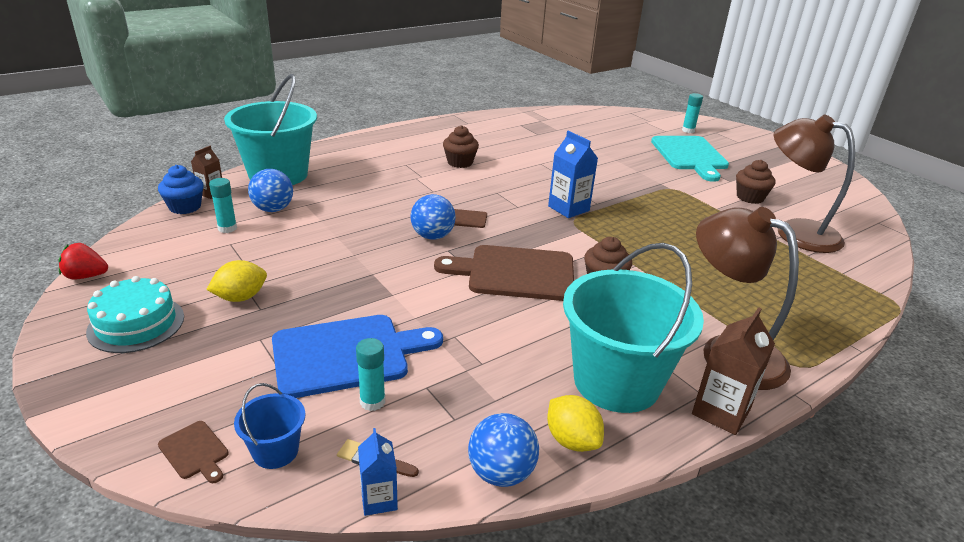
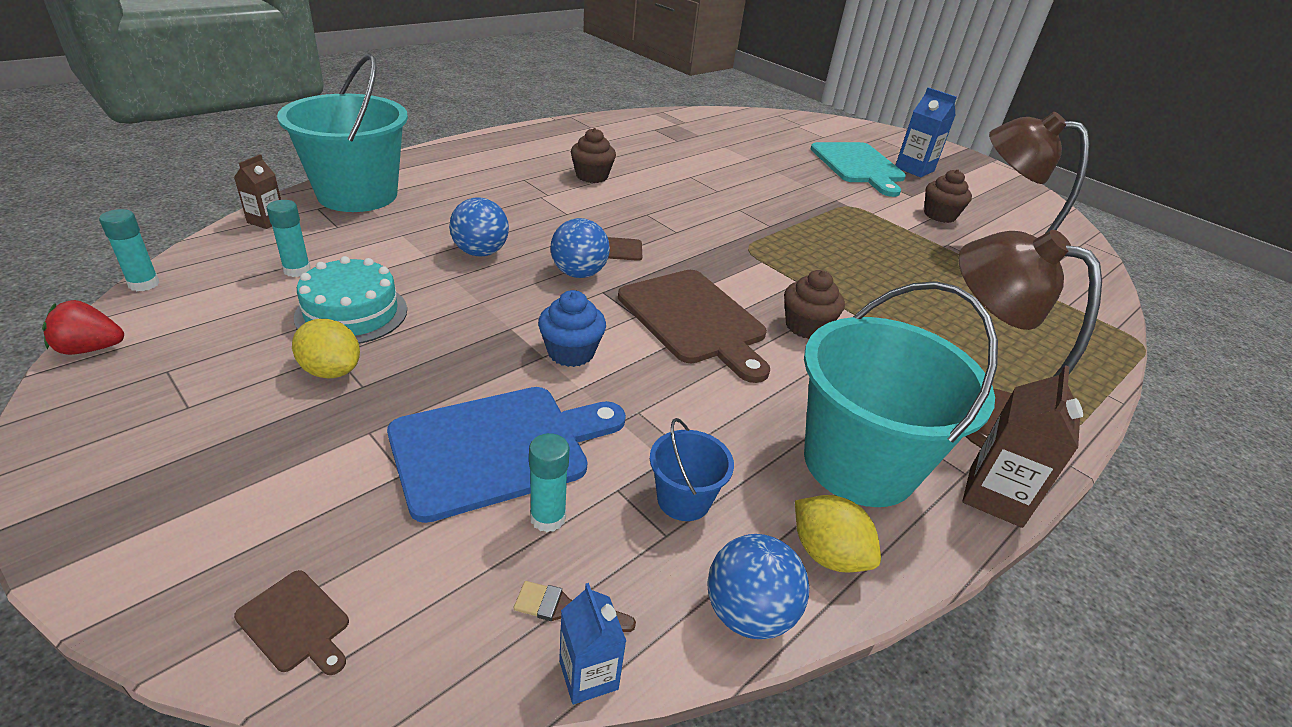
camera: 10 degrees left, 5 degrees up
(136, 324) = (177, 419): turquoise cake -> turquoise cake (351, 313)
(185, 207) = (231, 241): blue cupcake -> blue cupcake (571, 352)
(240, 297) = (331, 370): yellow lemon -> yellow lemon turned 75 degrees clockwise
(273, 209) = (358, 242): blue ball -> blue ball (480, 252)
(275, 451) = (421, 610): blue bucket -> blue bucket (683, 499)
(515, 273) = (695, 320): brown cutting board -> brown cutting board turned 120 degrees counterclockwise
(568, 208) = (738, 233): blue carton -> blue carton (914, 169)
(688, 130) = (847, 136): turquoise glue stick -> turquoise glue stick (144, 284)

